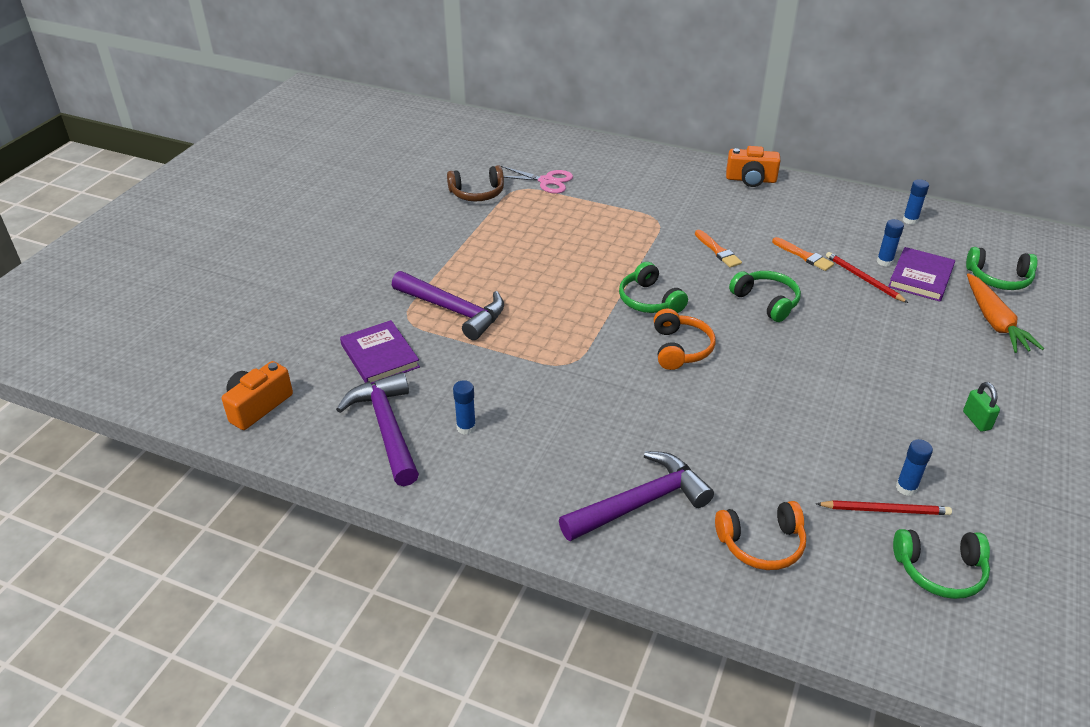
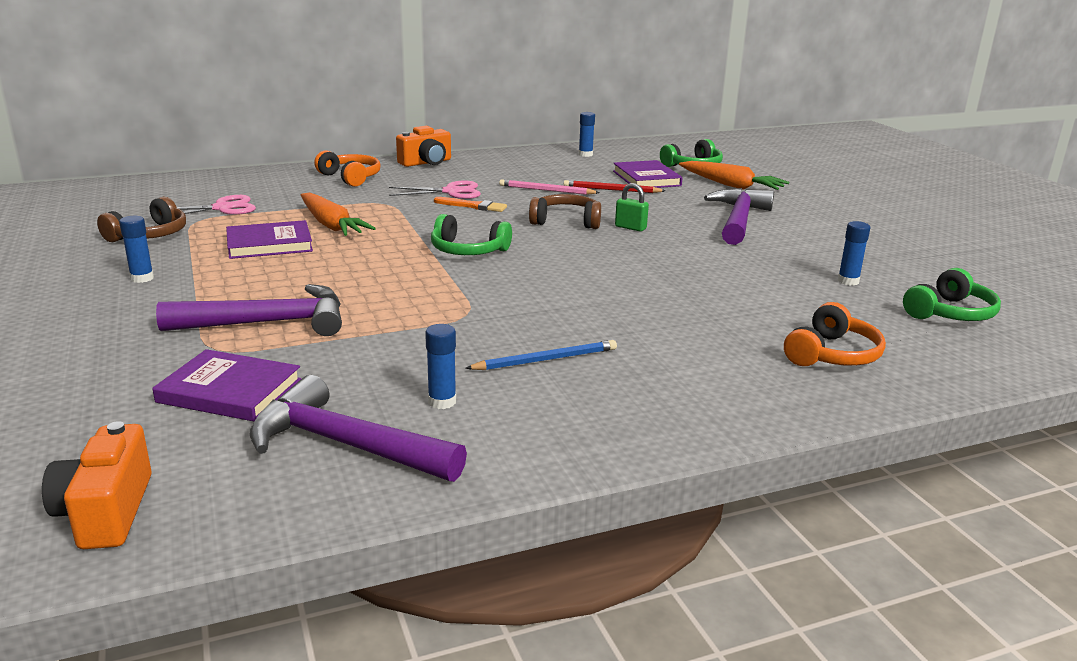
camera: 45 degrees left, 15 degrees down
(533, 234) = (269, 244): none -> purple book
(563, 430) = (546, 360): none -> blue pencil
(593, 230) = (331, 225): none -> orange carrot
(641, 502) = (703, 375): purple hammer -> purple hammer (738, 220)
(680, 348) = (550, 269): orange headphones -> orange headphones (350, 177)
(723, 226) = (451, 192): none -> pink scissors
(766, 301) = (566, 221): green headphones -> brown headphones
(804, 256) = (546, 190): orange brush -> pink pencil
(884, 262) = (608, 178): blue glue stick -> blue glue stick (142, 278)
(885, 510) = (861, 298): red pencil -> none
(976, 420) = (815, 233): green padlock -> green padlock (630, 227)

